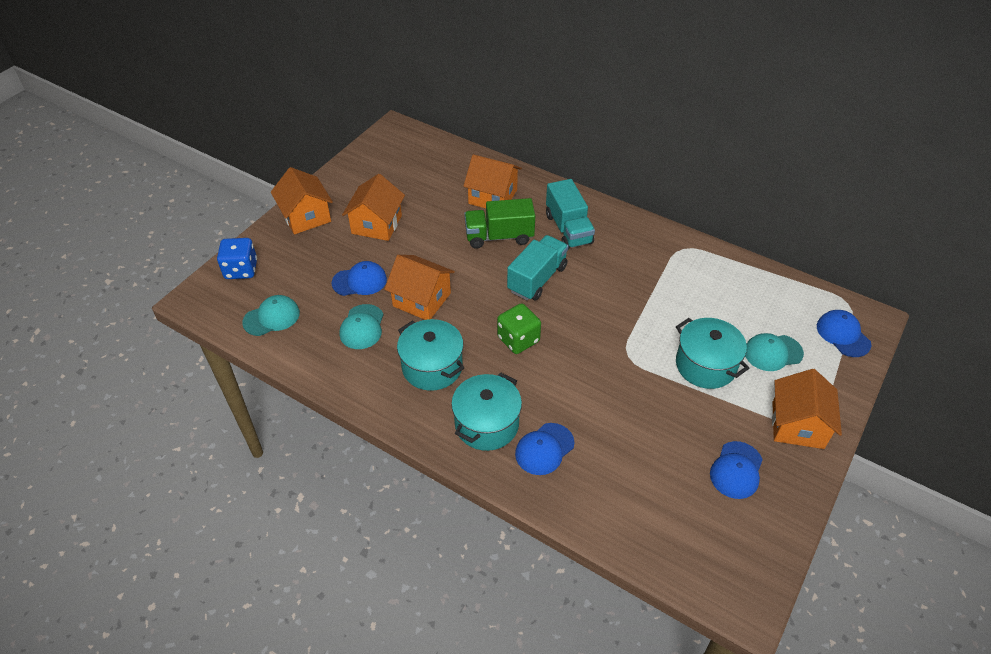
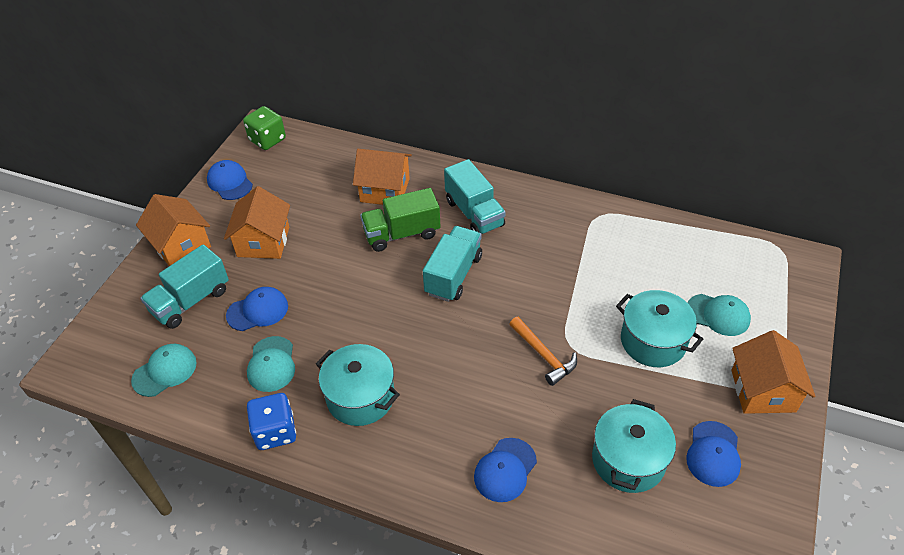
camera: 10 degrees left, 0 degrees up
(241, 270) = (118, 320): blue dice -> blue dice (275, 432)
(305, 264) = (191, 301): none -> turquoise truck
(422, 299) = (332, 320): orange house -> none
(486, 424) = (435, 453): turquoise pot -> turquoise pot (628, 460)
(518, 339) = (448, 348): green dice -> green dice (267, 140)
(602, 360) = (543, 355): none -> orange hammer
(773, 353) = (718, 315): turquoise cap -> turquoise cap turned 135 degrees counterclockwise
(843, 335) = (783, 283): blue cap -> blue cap (229, 182)

